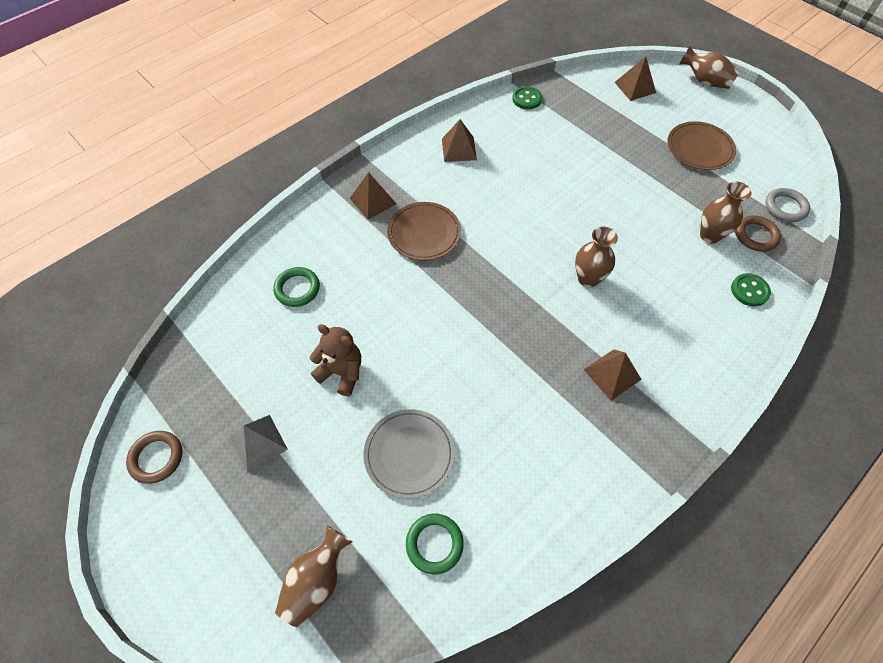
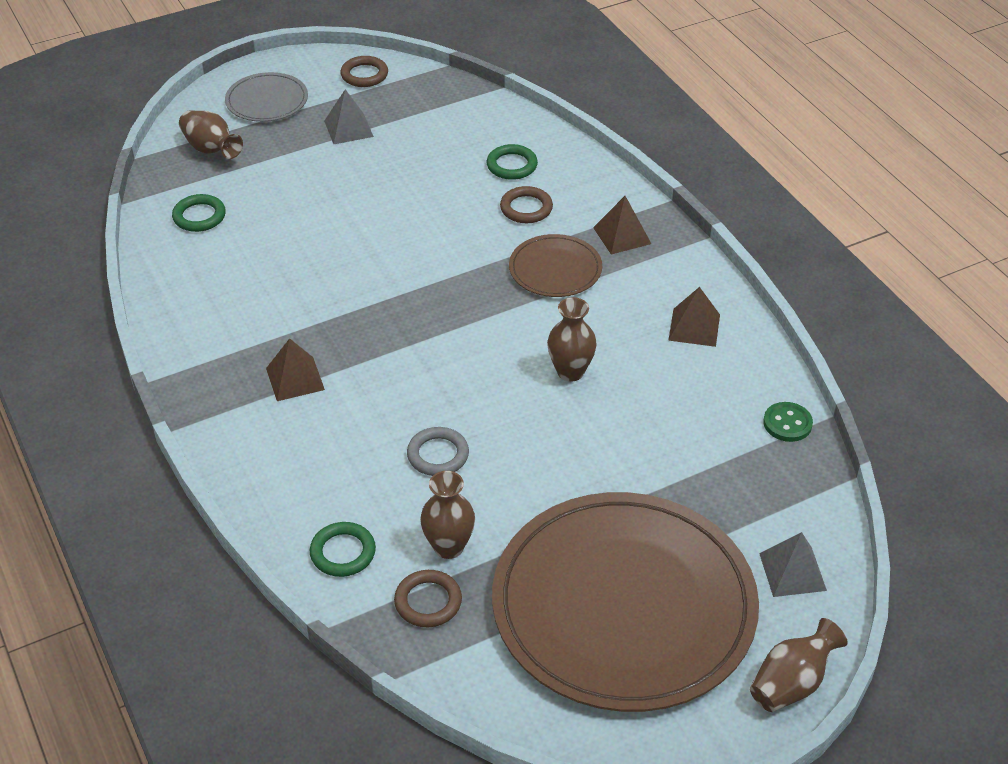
camera: 105 degrees right, 15 degrees down
(342, 372) = (396, 184): brown teddy bear -> none
(354, 266) = (526, 208): none -> brown ring
(409, 454) = (288, 215): grey plate -> grey plate (267, 101)
(588, 279) = (429, 396): brown vase -> brown vase (570, 372)
(635, 87) = (792, 571): brown pyramid -> grey pyramid
(699, 148) = (623, 605): brown plate -> brown plate, size x2.30
(749, 291) = (343, 552): green button -> green ring
(785, 207) = (466, 666): grey ring -> grey ring (438, 455)

